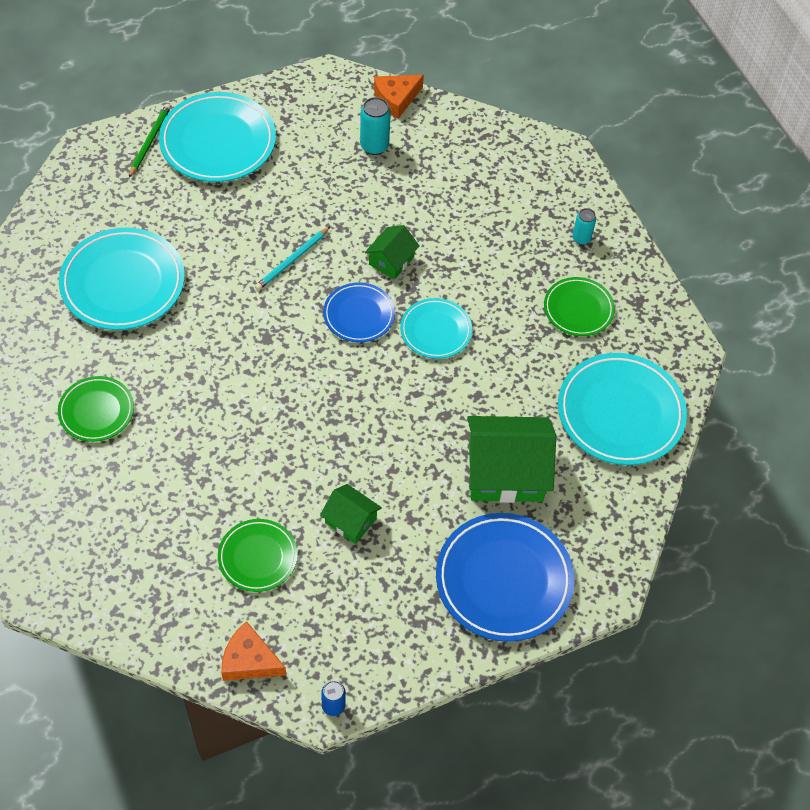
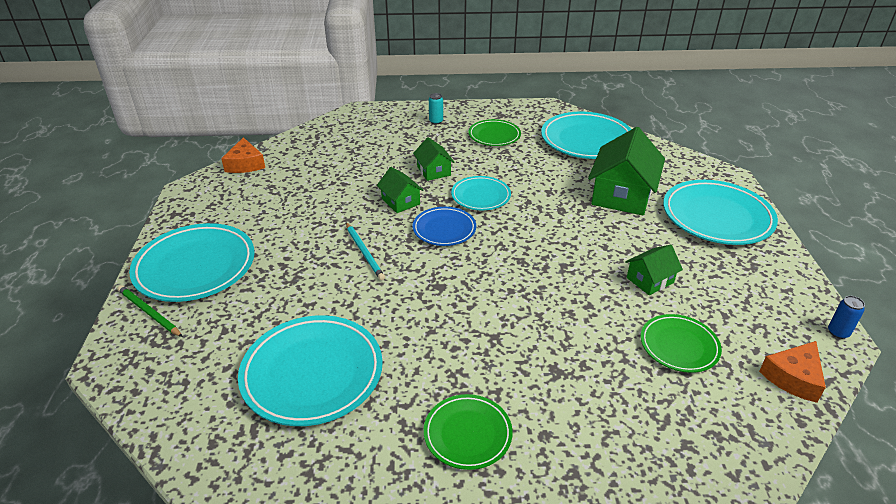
camera: 65 degrees left, 20 degrees down
(374, 146) = (281, 184): turquoise can -> none
(466, 271) = (433, 171): none -> green house
(504, 580) = (717, 217): blue plate -> turquoise plate

